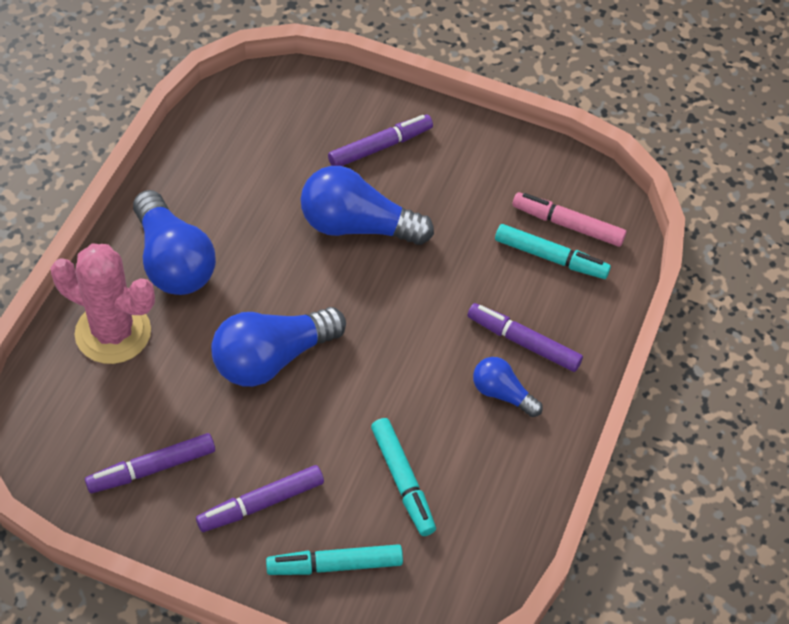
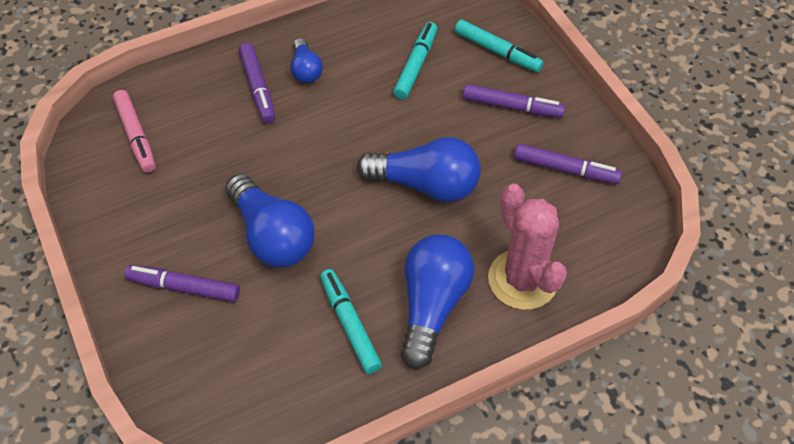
camera: 135 degrees left, 0 degrees up
(550, 257) = (175, 123): turquoise marker -> turquoise marker (350, 324)

